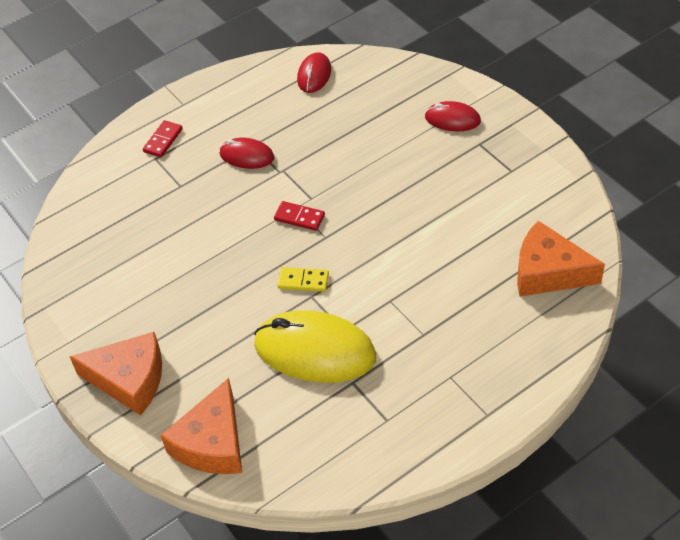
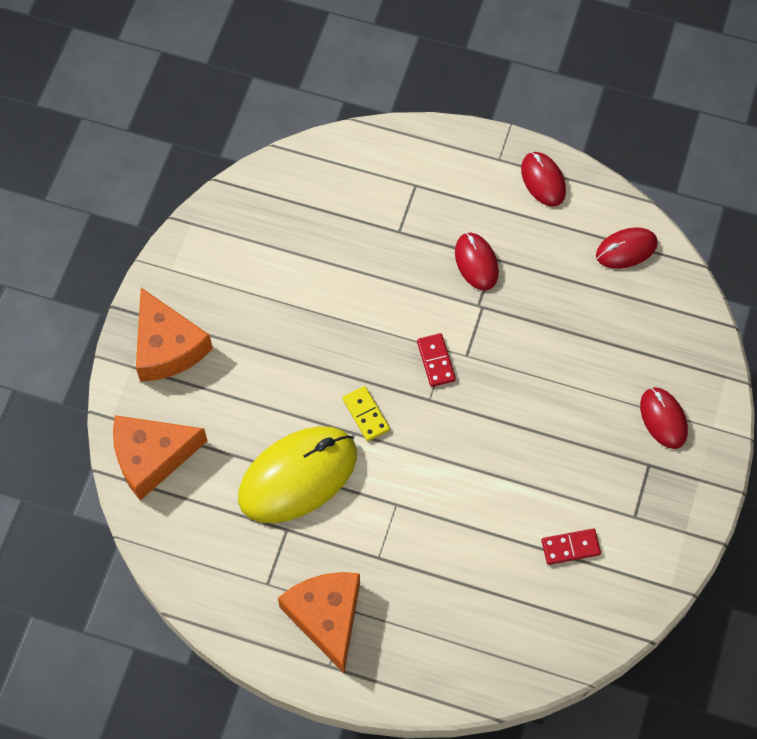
camera: 50 degrees right, 15 degrees up
(163, 140) = (441, 176): red domino -> red domino (570, 547)
(222, 90) = (543, 180): none -> red mouse
(315, 351) = (297, 476): yellow mouse -> yellow mouse turned 75 degrees clockwise
(548, 272) = (528, 626): orange cheese -> orange cheese (326, 617)

